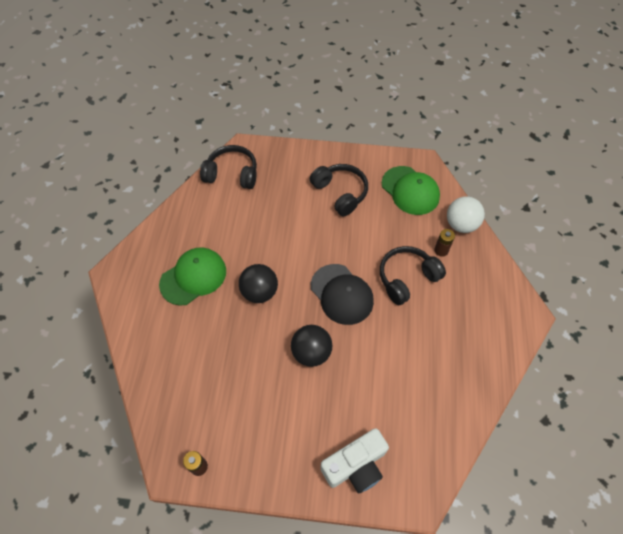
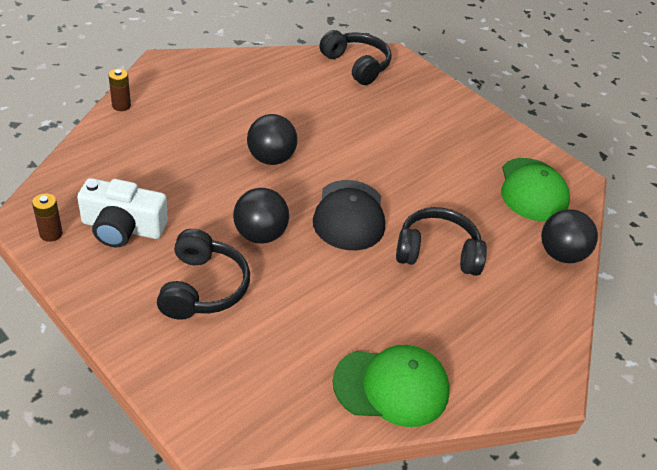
camera: 35 degrees right, 15 degrees down
(193, 277) = (225, 109): green cap -> green cap (391, 386)
(340, 193) = (449, 143): black headphones -> black headphones (203, 287)
(355, 465) = (185, 350): white camera -> white camera (122, 228)
(441, 250) = (507, 258): brown battery -> brown battery (121, 105)
(461, 225) = (560, 254): white ball -> black ball

